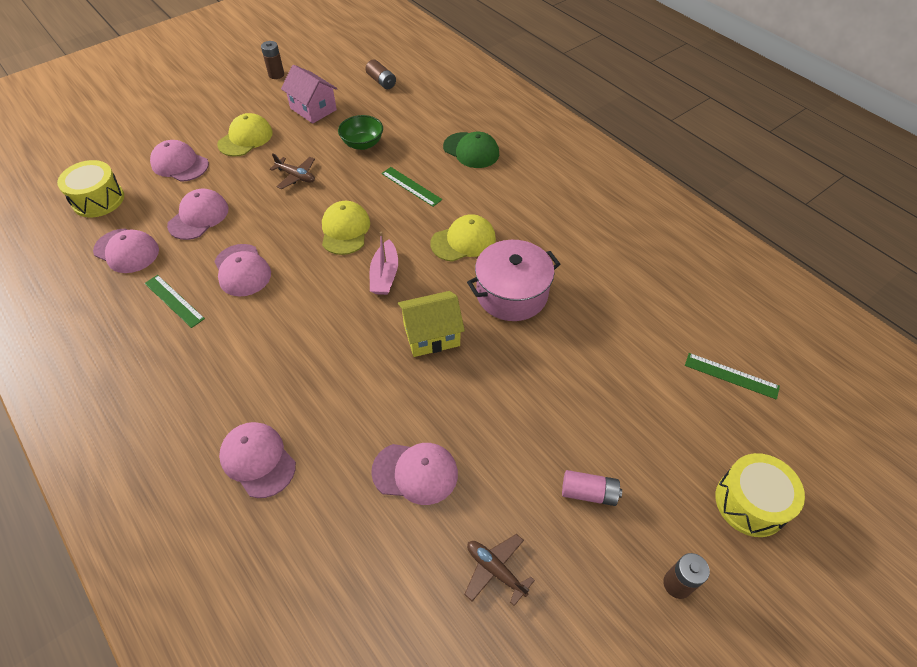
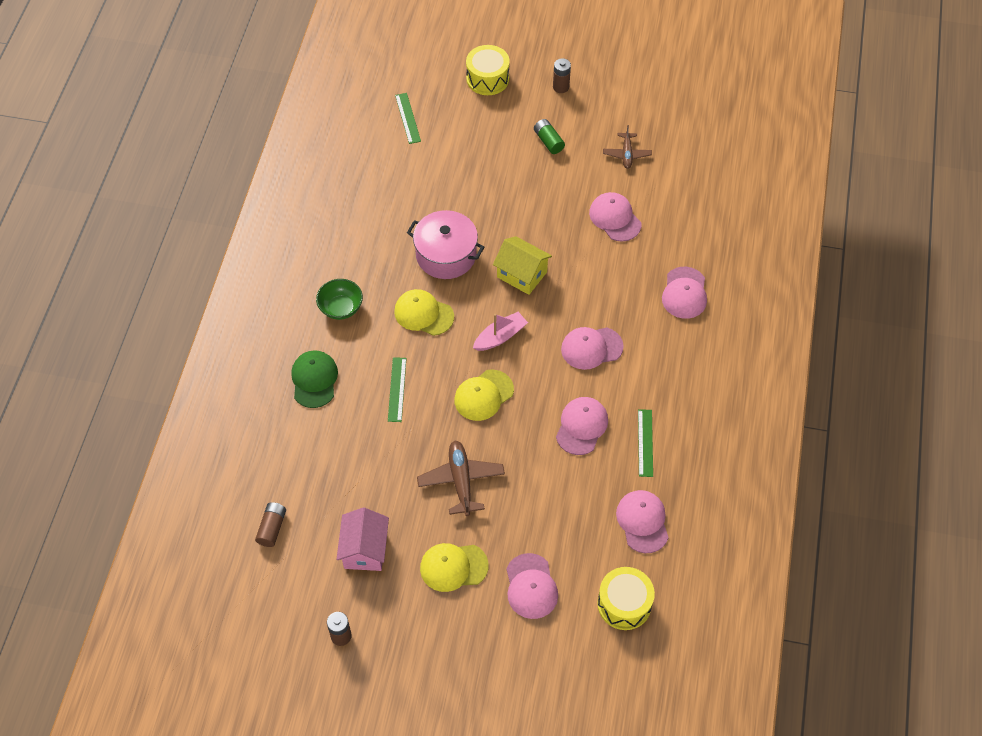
camera: 130 degrees left, 5 degrees up
(198, 217) = (567, 508): pink cap -> pink cap (591, 348)
(296, 176) = (461, 481): brown plane -> brown plane, size x1.56
(362, 144) = (377, 466): green bowl -> green bowl (341, 308)
(589, 493) = (548, 141): pink battery -> green battery

